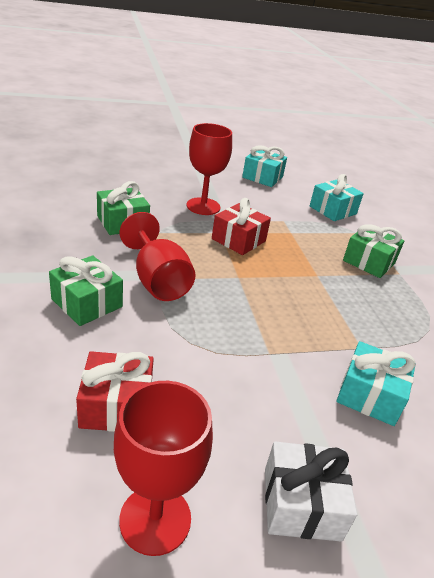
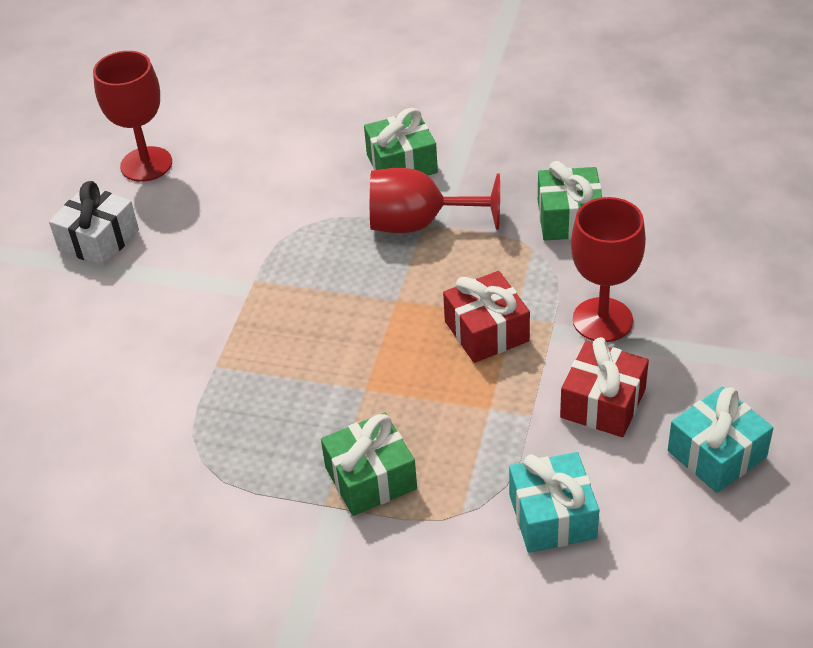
camera: 125 degrees right, 10 degrees up
(116, 405) = (254, 162): red gift -> red gift (603, 403)
(370, 395) = (154, 337): turquoise gift -> none

